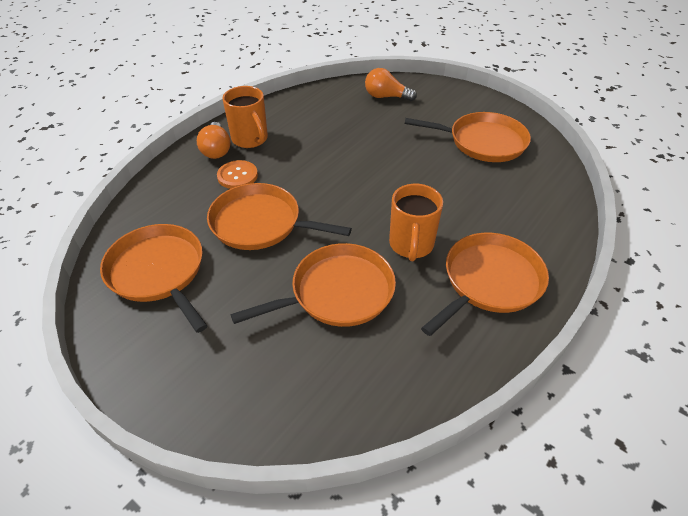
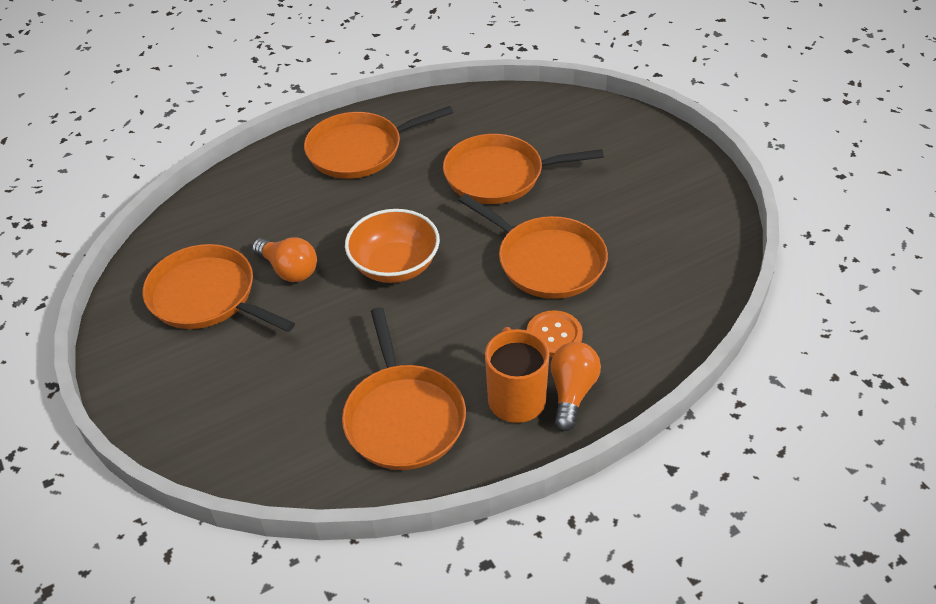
camera: 155 degrees left, 0 degrees up
(158, 272) = (667, 236): orange pan -> orange pan (403, 417)
(375, 190) = (395, 265): none -> orange bowl
(386, 97) = (258, 429): orange light bulb -> orange light bulb (289, 270)
(411, 245) = (403, 197): orange mug -> none

